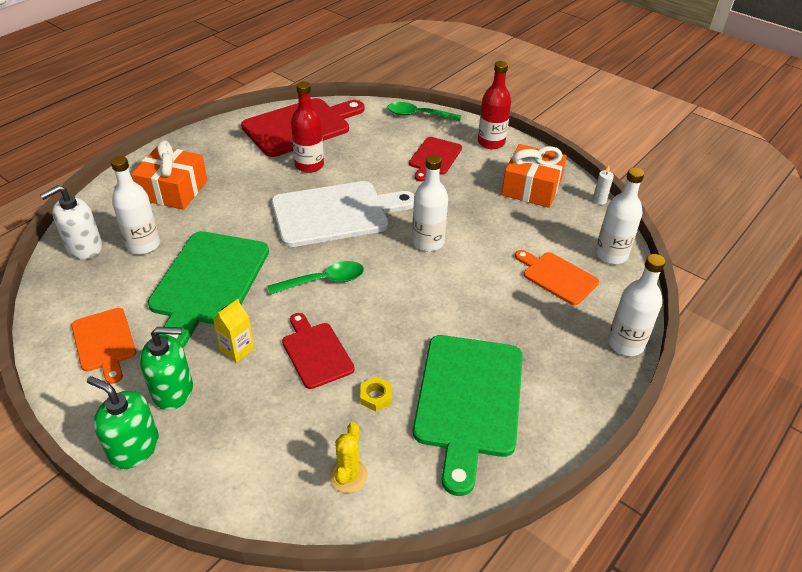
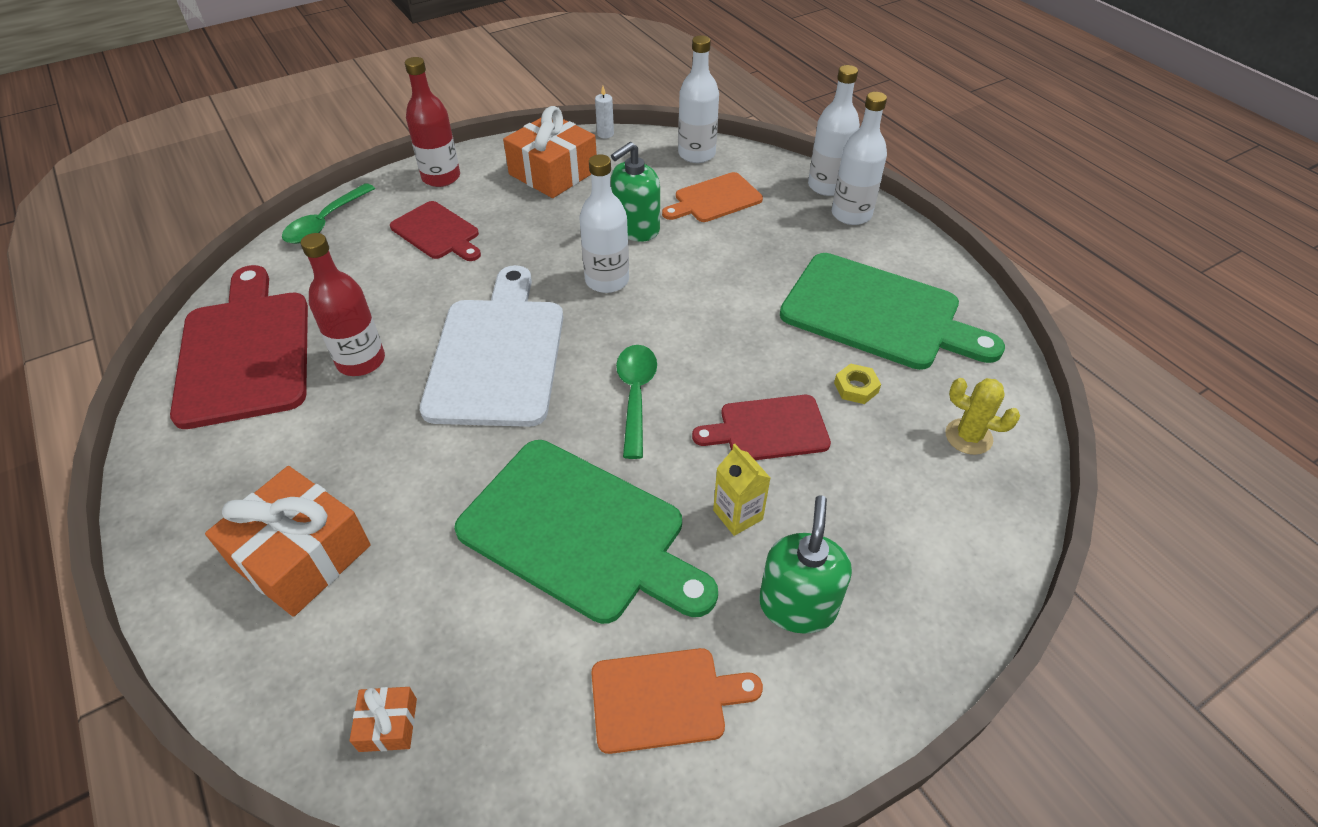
camera: 70 degrees left, 5 degrees up
(84, 247) = (388, 725): white soap dispenser -> orange gift
(134, 448) = (896, 667): green soap dispenser -> green soap dispenser (636, 228)
(143, 245) = (435, 618): white bottle -> white bottle (851, 214)

